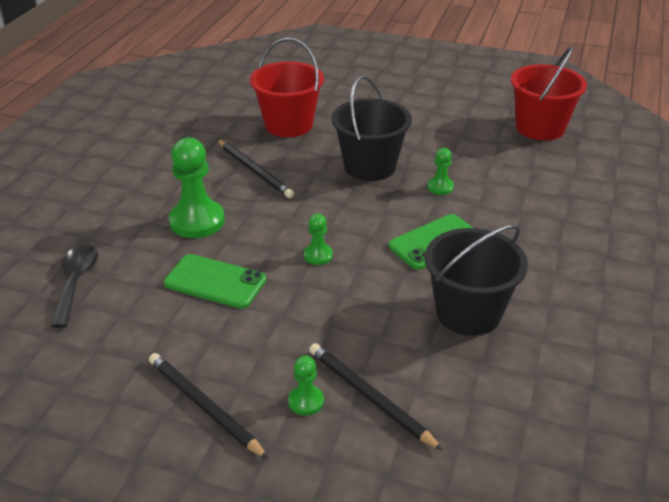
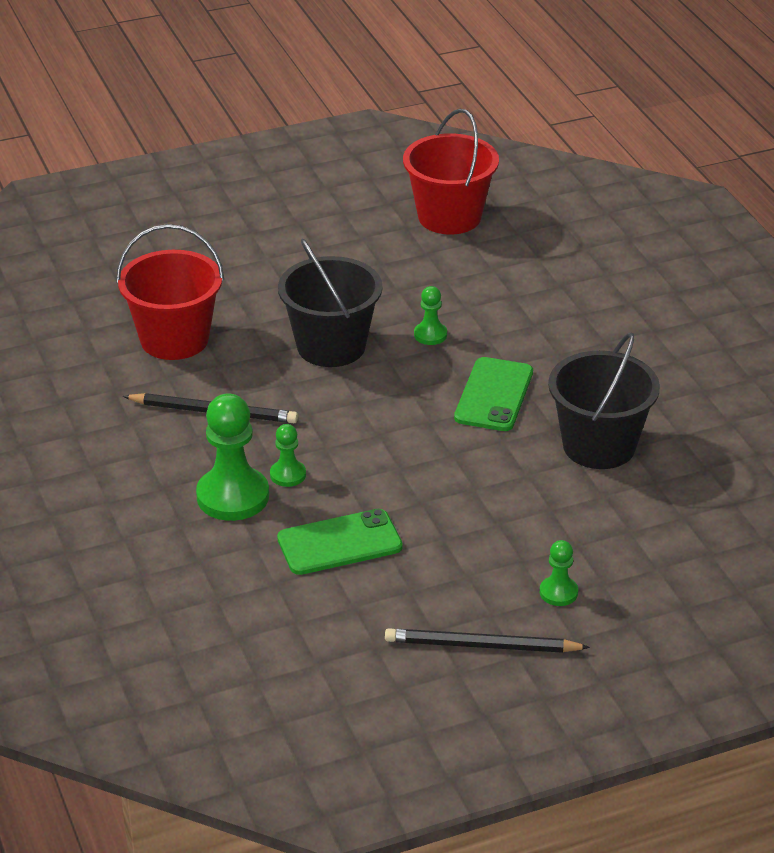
camera: 40 degrees left, 0 degrees up
(76, 282) = (201, 621): black spoon -> none
(318, 255) = (402, 466): green pawn -> green pawn (288, 475)
(369, 397) = (604, 559): black pencil -> none

